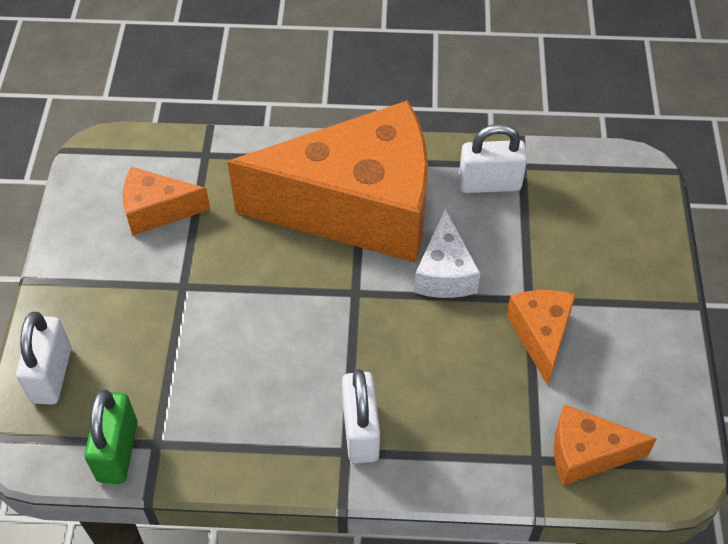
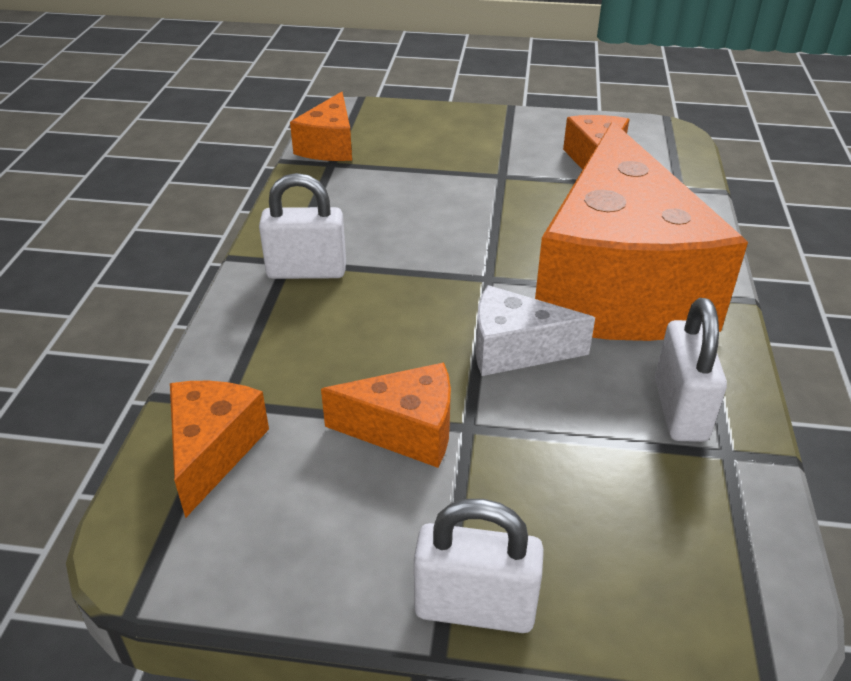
camera: 95 degrees right, 15 degrees down
(52, 375) = (411, 118): white padlock -> white padlock (475, 608)
(117, 451) = (329, 146): green padlock -> orange cheese

